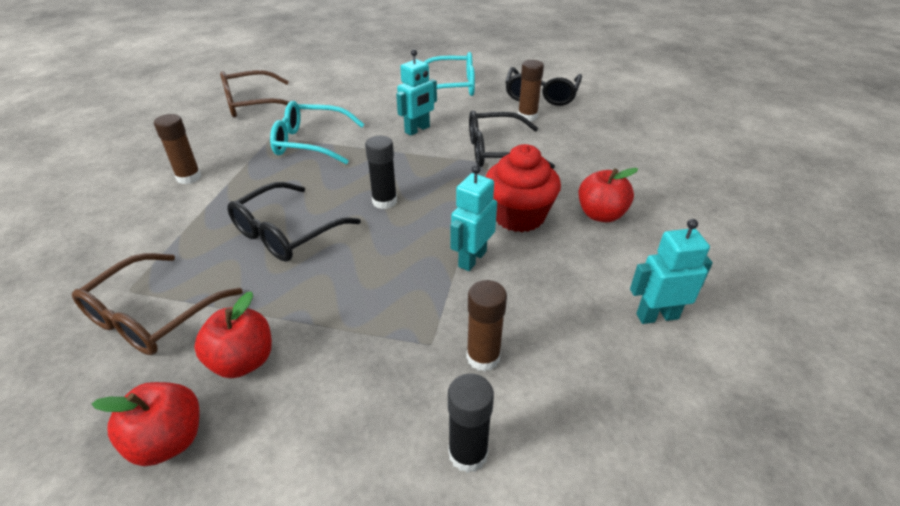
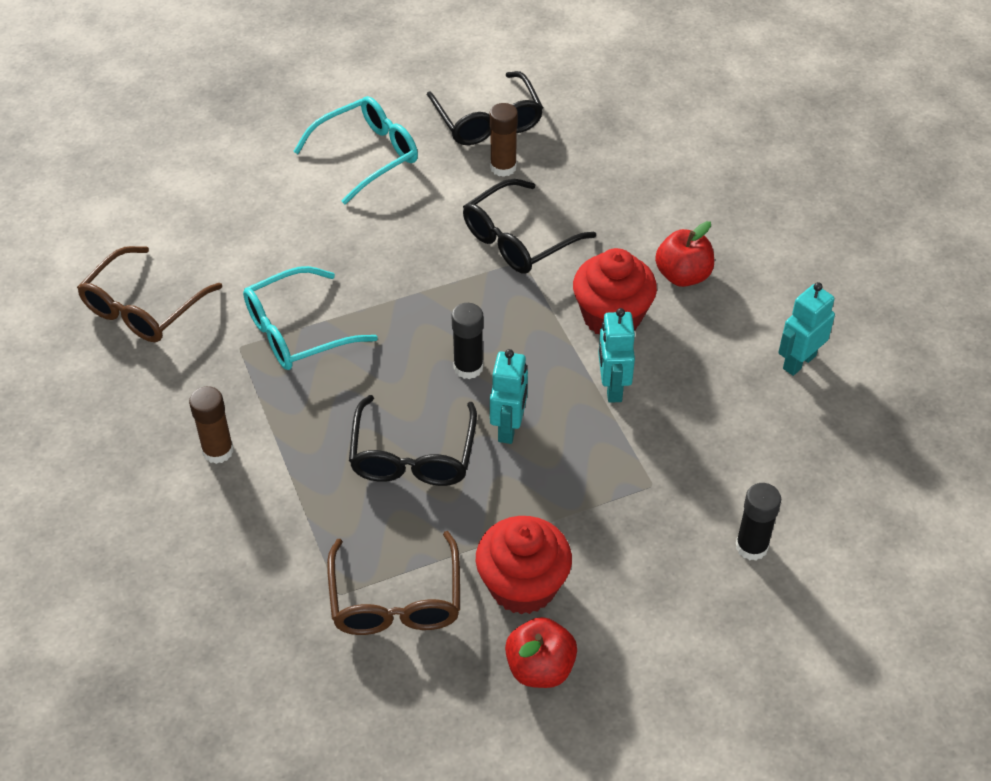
camera: 35 degrees left, 10 degrees up
(243, 361) = (523, 586): red apple -> red cupcake
(417, 130) = (400, 250): turquoise robot -> turquoise robot (509, 428)
(483, 357) = (701, 472): brown glue stick -> none

